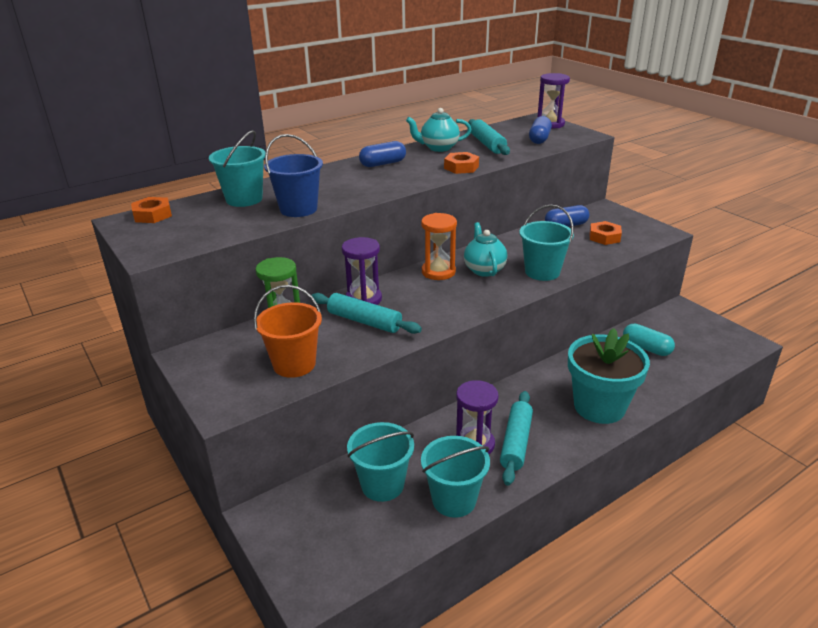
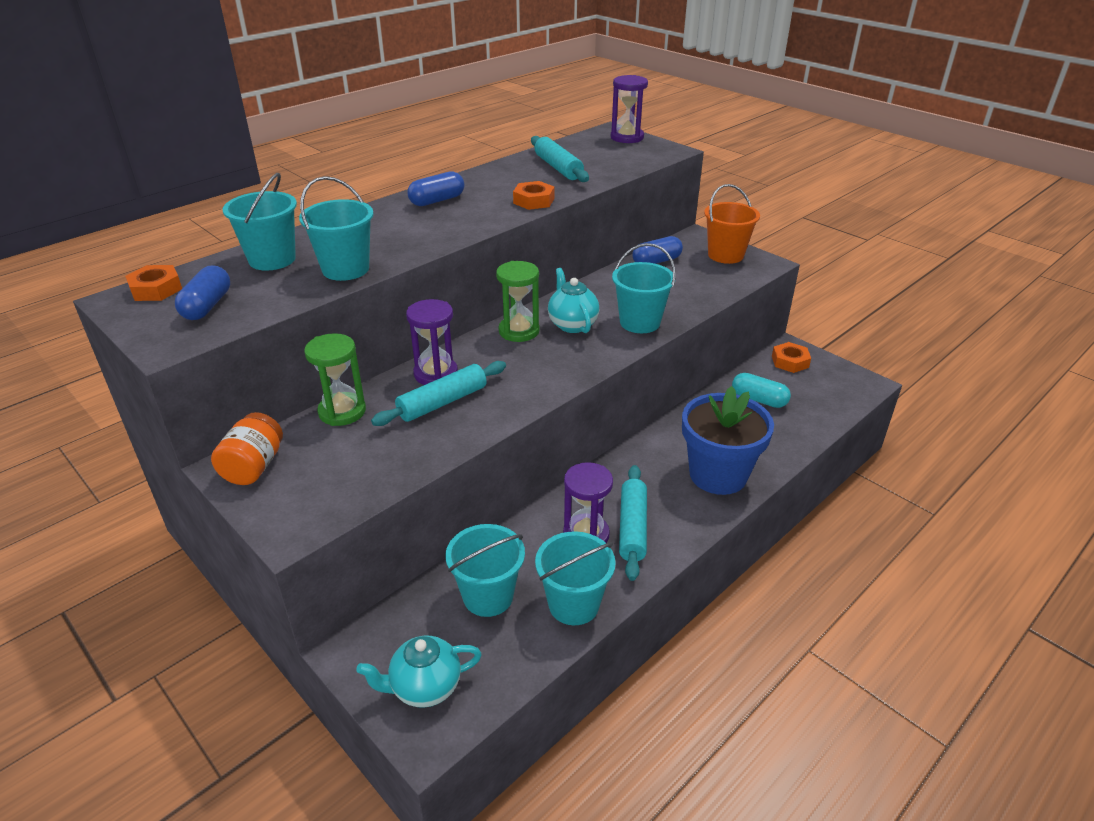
camera: 10 degrees left, 5 degrees up
(206, 357) = (254, 467): none -> orange jar
(294, 364) = (368, 466): orange bucket -> orange bucket (725, 255)
(298, 209) = (345, 269): blue bucket -> turquoise bucket
(364, 321) = (442, 402): turquoise rolling pin -> turquoise rolling pin turned 60 degrees counterclockwise
(438, 148) = (501, 175): turquoise teapot -> turquoise teapot (425, 687)
(438, 272) = (519, 331): orange hourglass -> green hourglass
(539, 139) = (618, 158): blue capsule -> blue capsule (207, 306)
(599, 406) = (718, 475): turquoise flower pot -> blue flower pot
(604, 237) = (702, 273): orange nut -> orange nut (790, 361)

